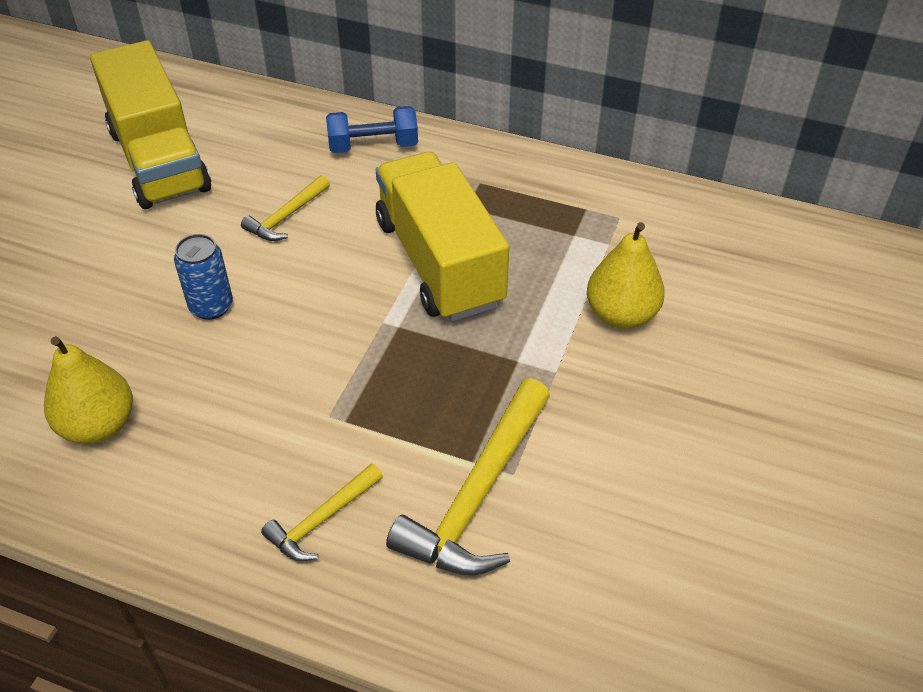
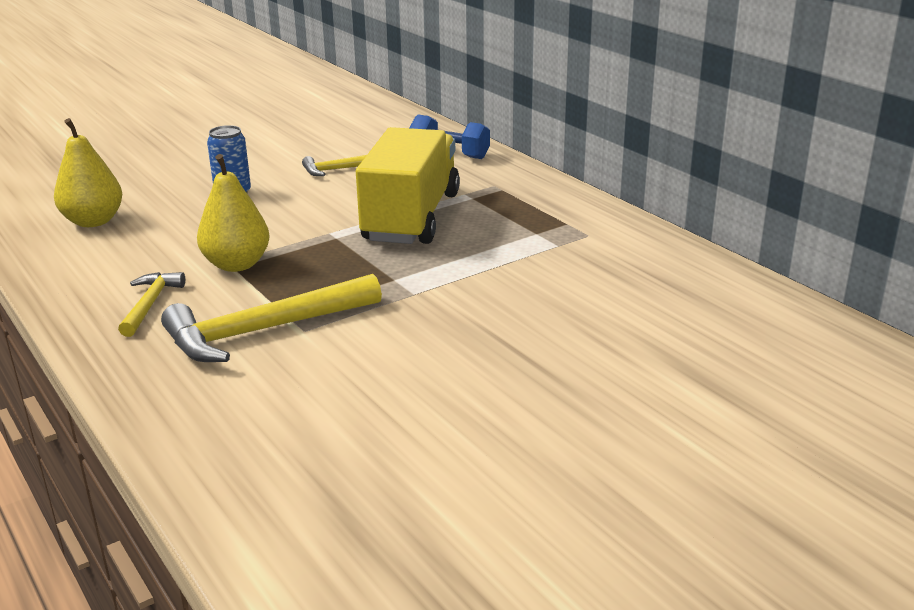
camera: 35 degrees right, 20 degrees down
(159, 160) = (300, 126): yellow truck -> none
(322, 520) = (150, 304): yellow hammer -> yellow hammer turned 105 degrees clockwise
(621, 315) = (511, 282): yellow pear -> yellow pear (237, 264)

